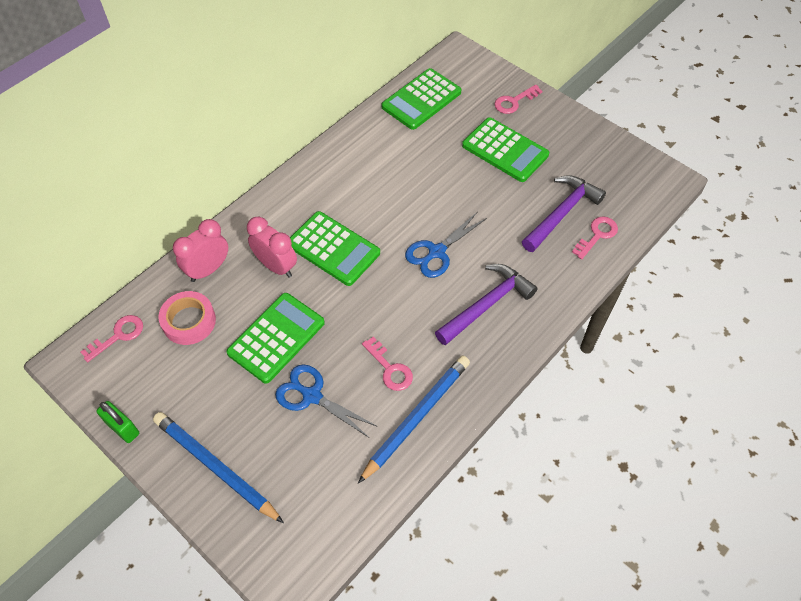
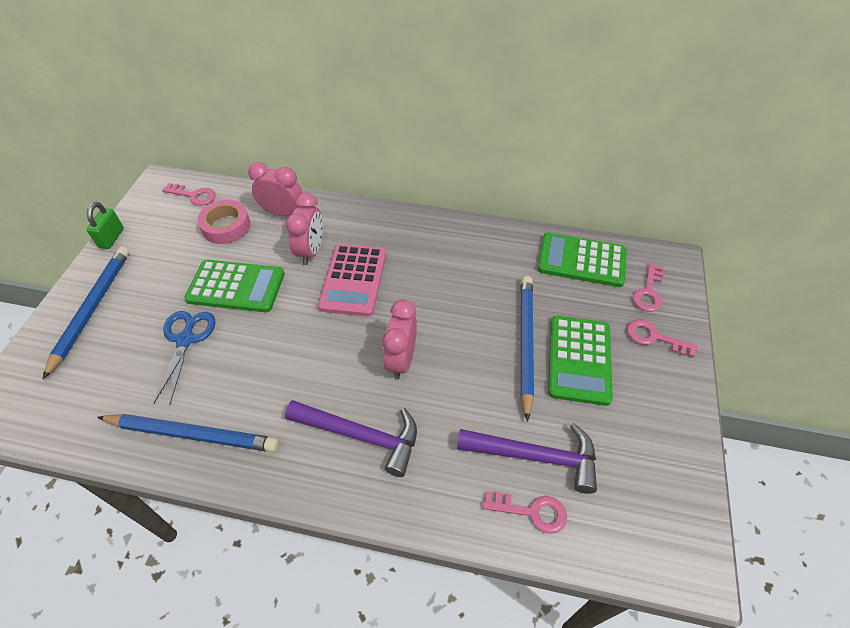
camera: 60 degrees right, 5 degrees down
(333, 249) = (353, 280): green calculator -> pink calculator
(390, 368) = (240, 385): pink key -> pink key (648, 292)
(437, 252) = (401, 360): blue scissors -> pink clock
(472, 172) = (525, 343): none -> blue pencil

